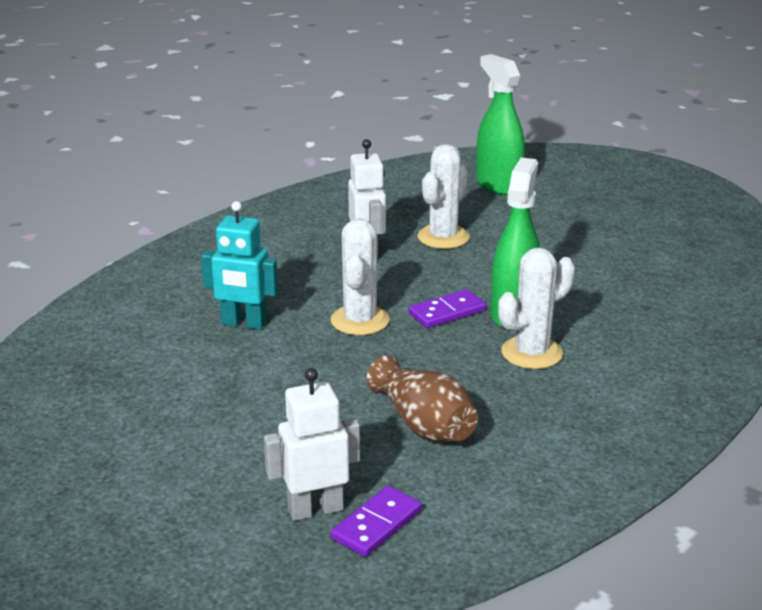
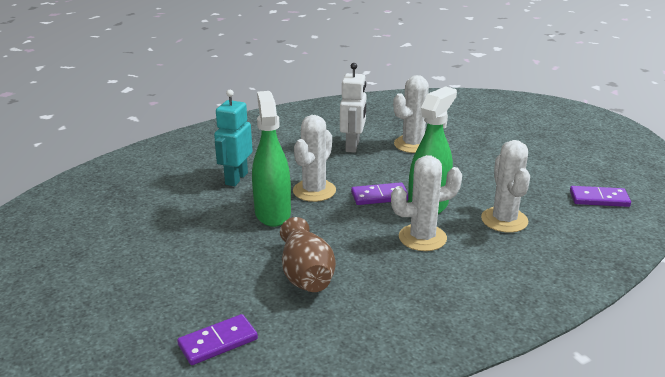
camera: 20 degrees right, 0 degrees up
(243, 323) = (236, 178): turquoise robot -> turquoise robot turned 75 degrees clockwise
(315, 509) = (184, 319): white robot -> none
(498, 185) = (477, 116): green spray bottle -> green spray bottle (272, 213)
(611, 313) = (504, 220): none -> white cactus
(700, 268) = (599, 199): none -> purple domino

